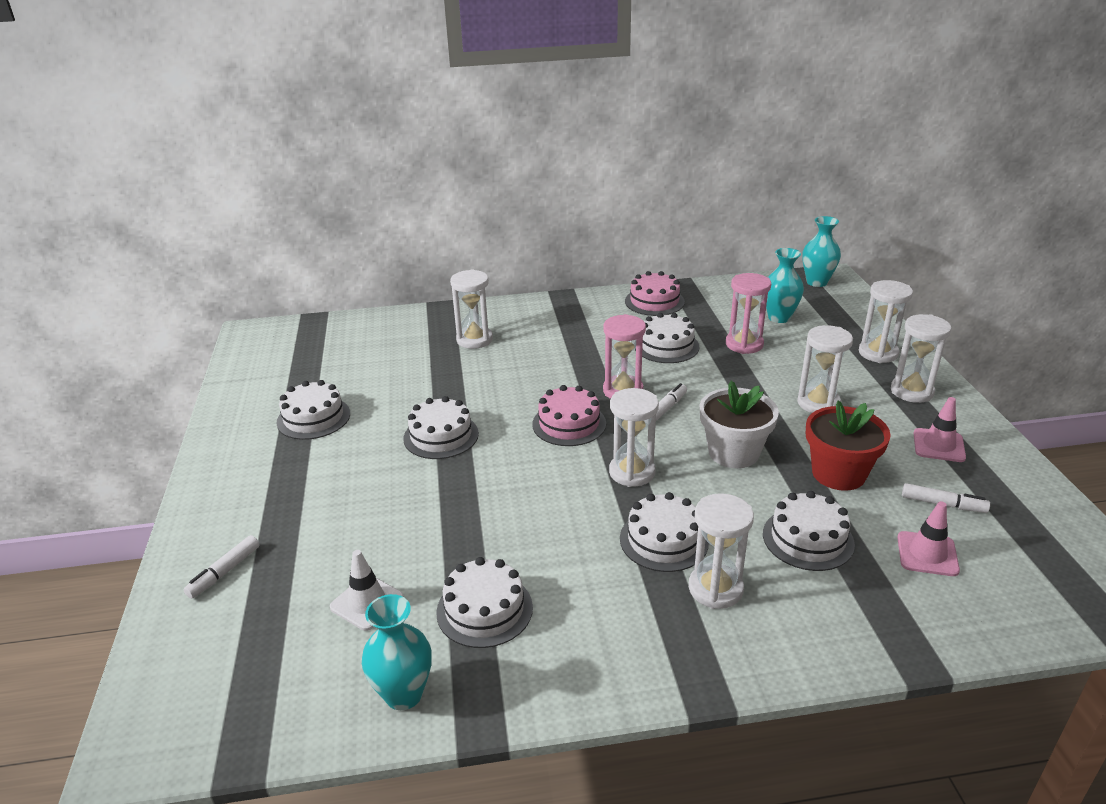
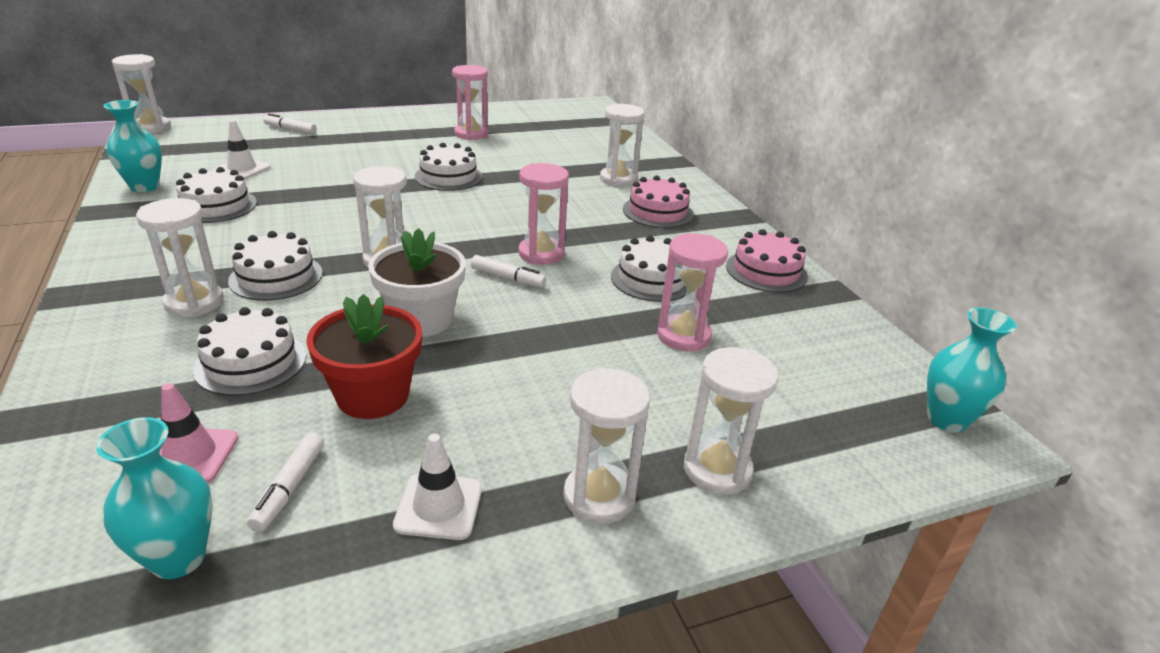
camera: 75 degrees right, 0 degrees up
(313, 418) = (471, 134): white cake -> pink hourglass
(569, 424) = (472, 228): pink cake -> pink cake (657, 212)
(779, 317) = (784, 370): turquoise vase -> turquoise vase (178, 558)
(818, 403) = (541, 391): white hourglass -> white hourglass (151, 127)
(938, 445) = (439, 506): pink traffic cone -> white traffic cone

